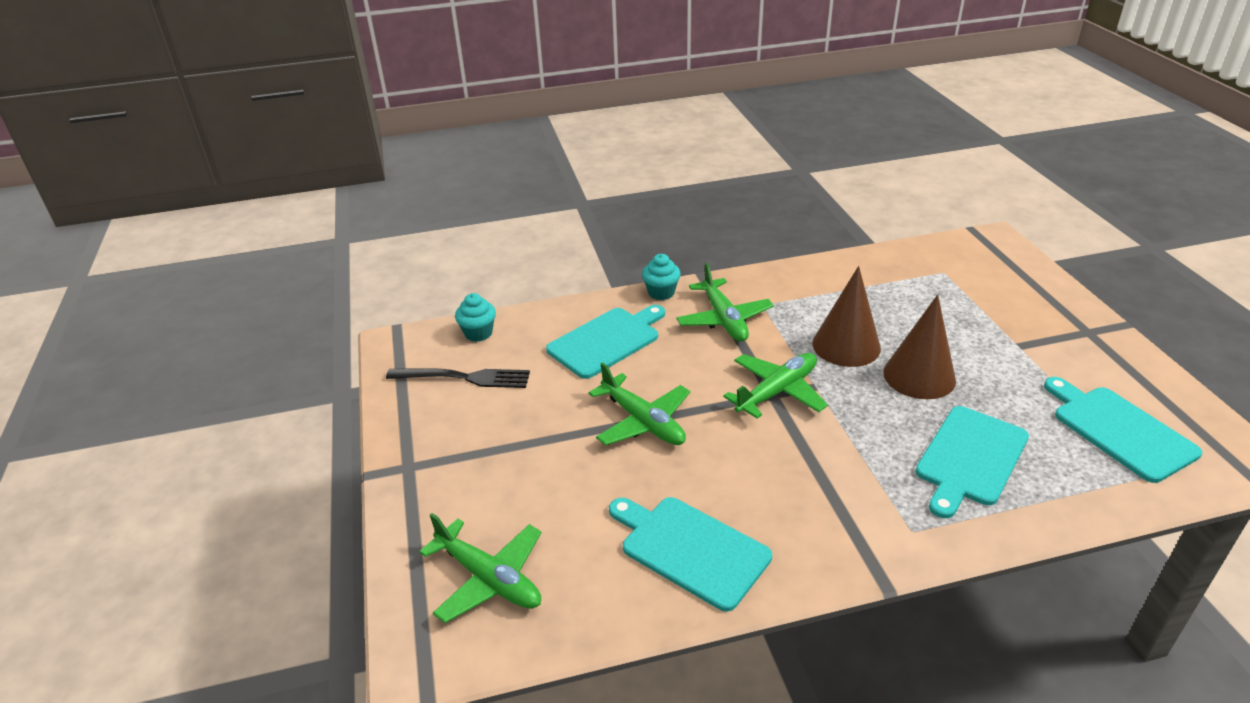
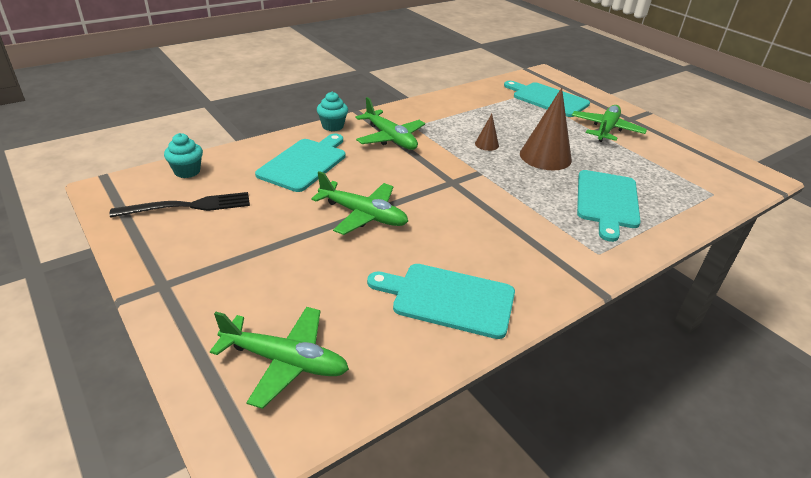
camera: 25 degrees left, 0 degrees up
(777, 391) = (455, 179): green plane -> green plane (606, 130)
(846, 345) = (486, 144): brown cone -> brown cone, size x0.48
(1119, 430) = (682, 171): turquoise cutting board -> turquoise cutting board (547, 99)

